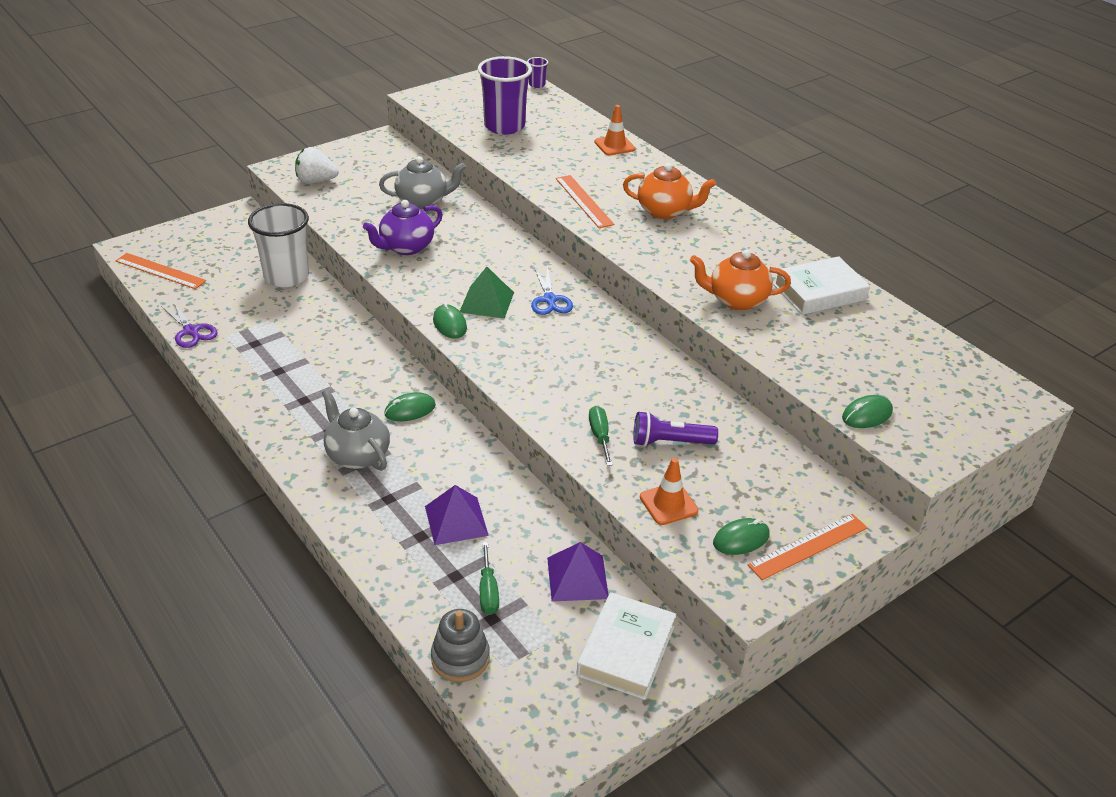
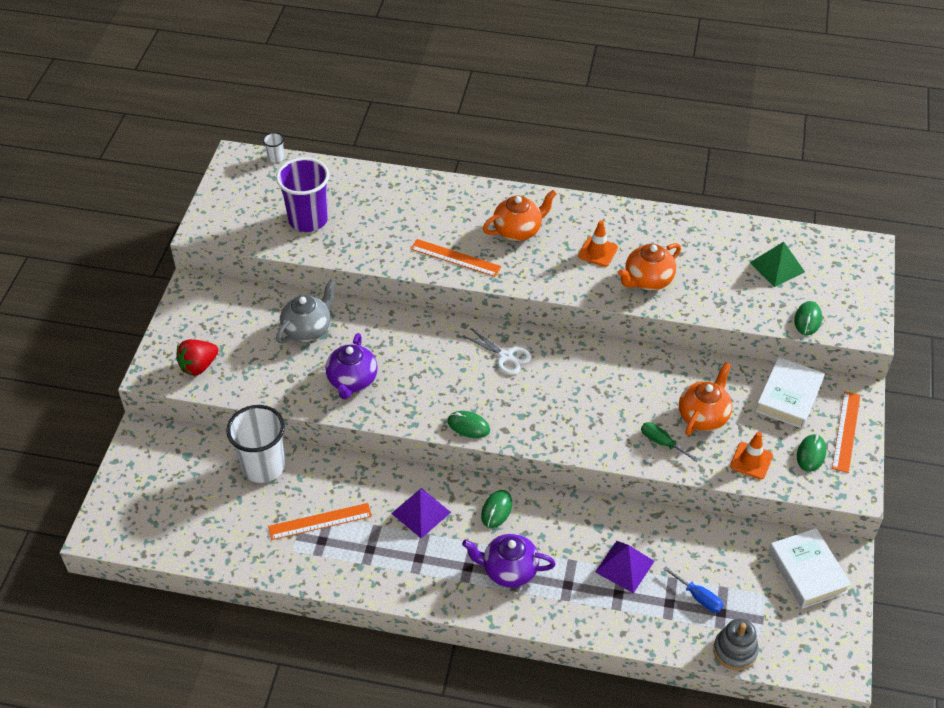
camera: 40 degrees left, 10 degrees up
(160, 271) = (157, 534): orange ruler -> orange ruler (320, 521)
(191, 331) = (261, 567): purple scissors -> none
(316, 181) = (199, 366): white strawberry -> red strawberry
(357, 455) = (508, 570): grey teapot -> purple teapot
(487, 302) = (468, 389): green pyramid -> green pyramid (777, 267)
(488, 591) = (698, 597): green screwdriver -> blue screwdriver
(537, 85) = (276, 158): purple cup -> white cup
(550, 300) = (506, 357): blue scissors -> white scissors
(577, 578) = (733, 547): purple pyramid -> purple pyramid (421, 512)
(614, 145) = (410, 187): orange traffic cone -> orange traffic cone (598, 252)
(669, 442) = (703, 416): purple flashlight -> orange teapot
(819, 292) = (685, 238): white book -> white book (789, 397)

